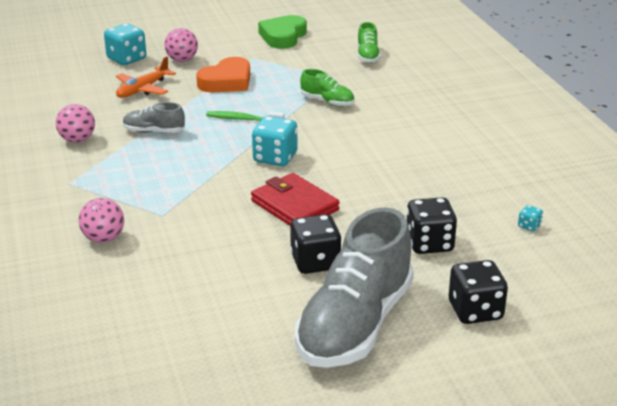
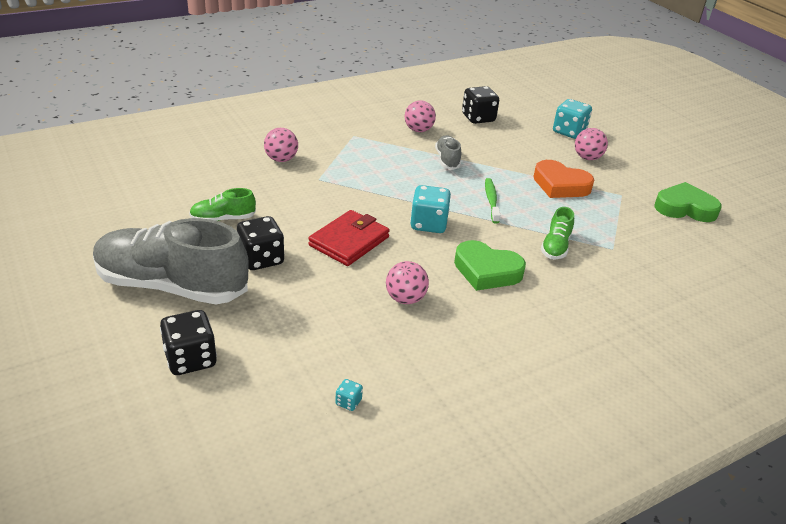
camera: 75 degrees right, 5 degrees up
(143, 89) = (517, 146): orange plane -> none
(358, 139) = (486, 271): none -> green heart
(367, 56) = (684, 268): green shoe -> green shoe (223, 219)
(393, 184) = (405, 299): none -> pink ball
(429, 244) = (301, 326): black dice -> black dice (478, 118)

